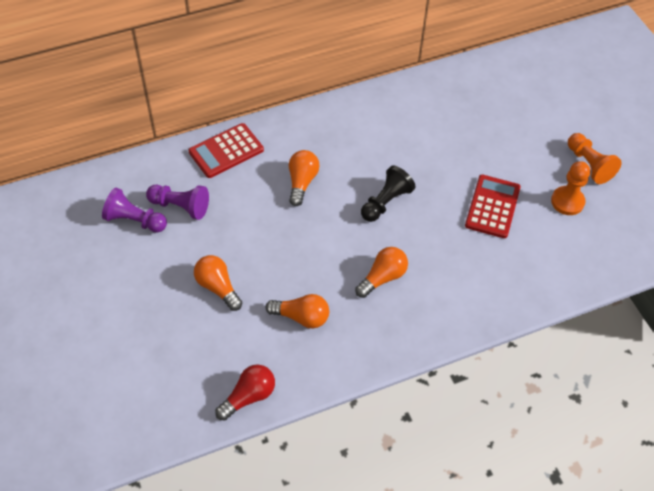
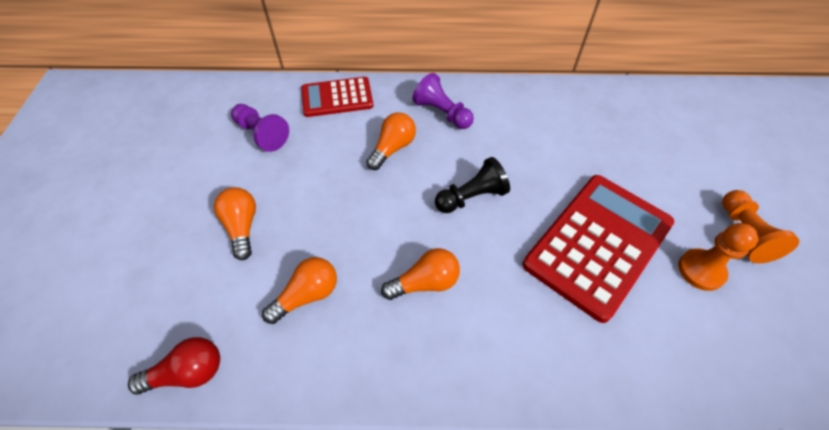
camera: 25 degrees right, 0 degrees up
(135, 220) = (212, 134): purple pawn -> purple pawn (442, 113)
(301, 317) = (307, 295): orange light bulb -> orange light bulb turned 75 degrees counterclockwise
(492, 206) = (598, 244): red calculator -> red calculator, size x1.70

